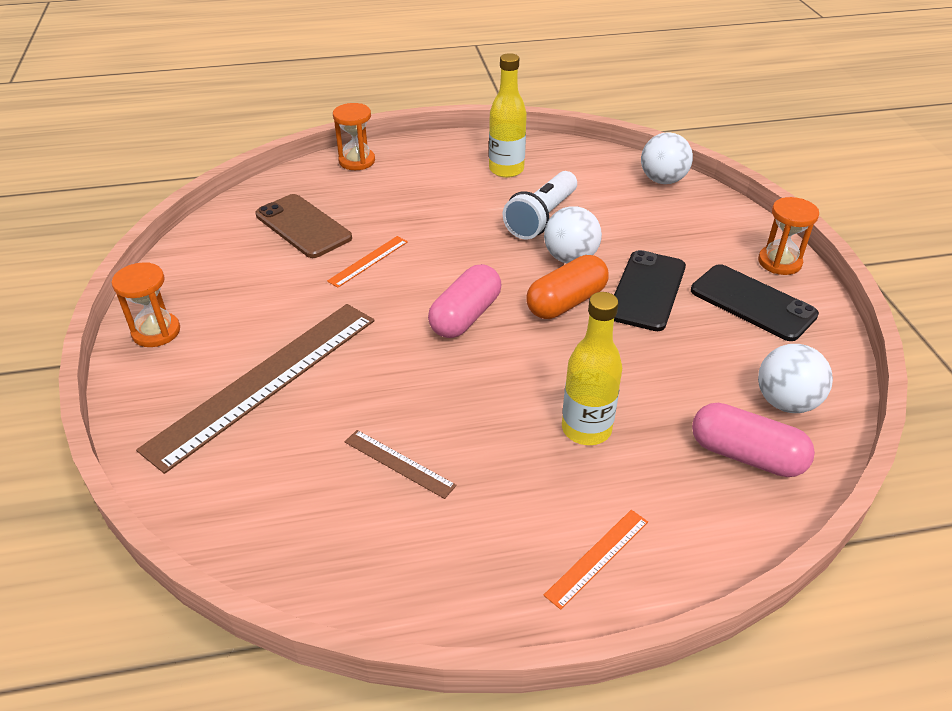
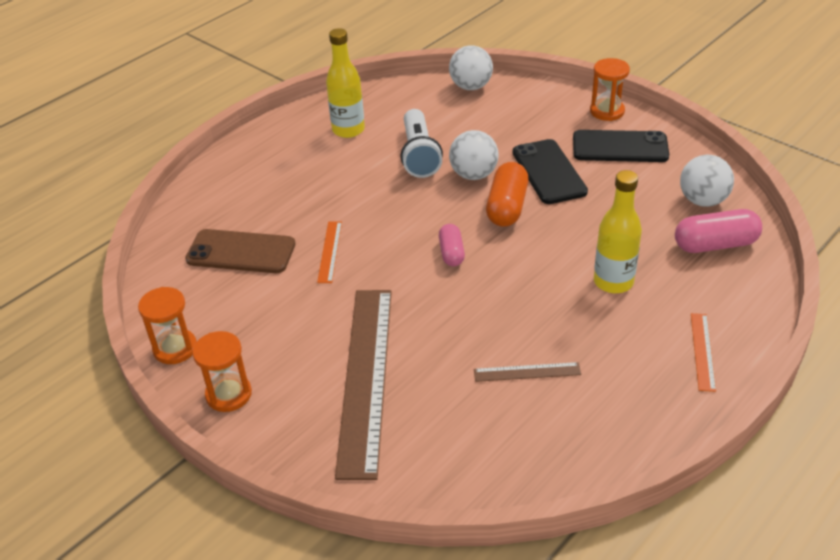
camera: 35 degrees left, 0 degrees up
(357, 161) = (216, 178): orange hourglass -> orange hourglass (175, 348)
(465, 316) = (451, 253): pink capsule -> pink capsule, size x0.61

